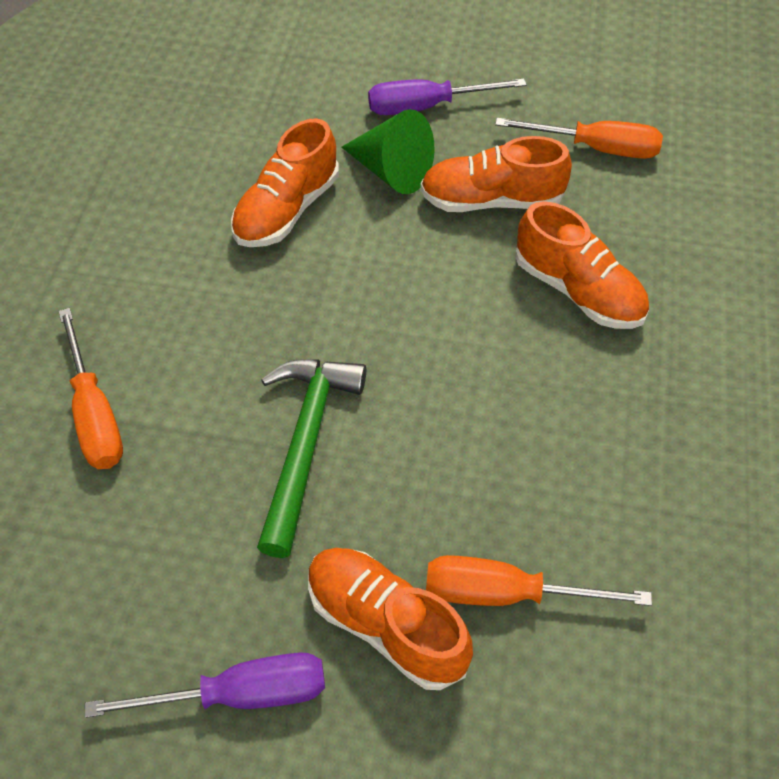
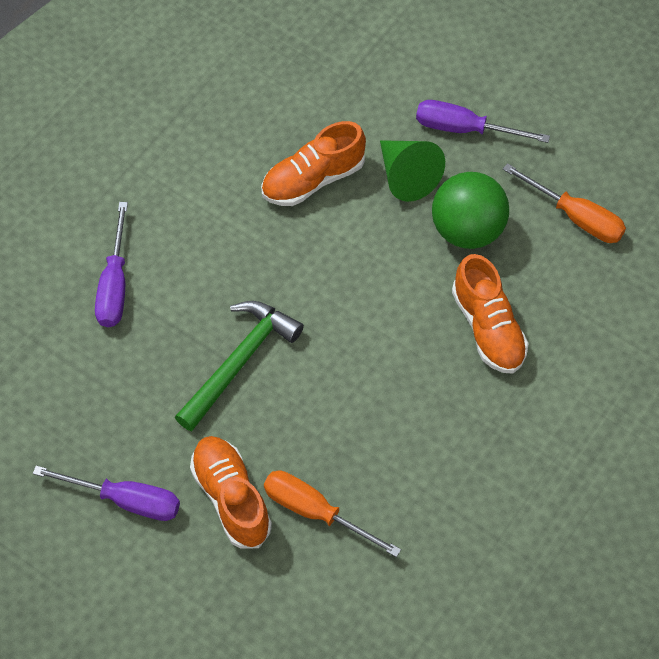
camera: 25 degrees right, 5 degrees up
(95, 413) = (115, 285): orange screwdriver -> purple screwdriver
(491, 200) = (467, 230): orange shoe -> green ball

